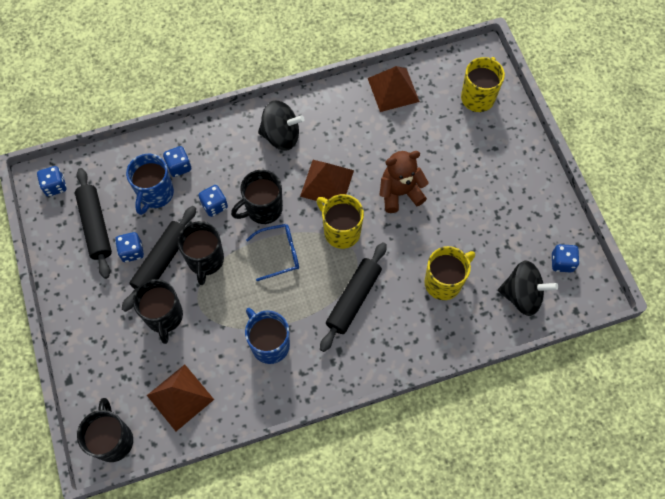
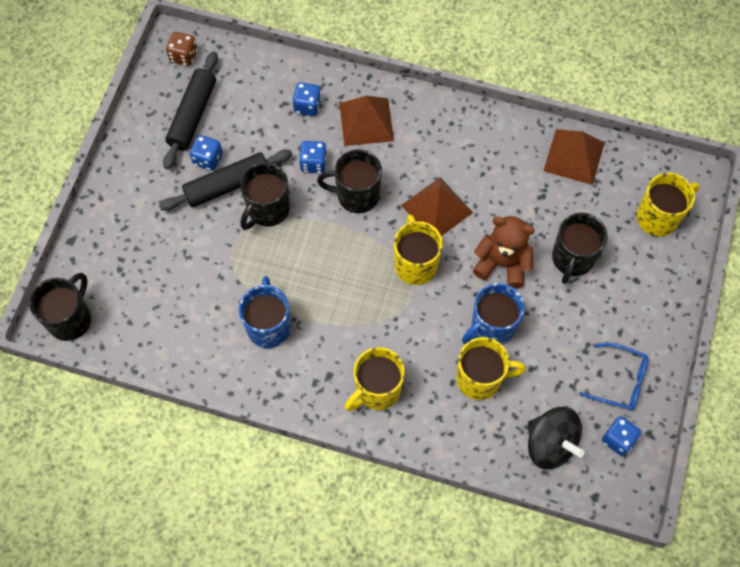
camera: 35 degrees right, 0 degrees up
(55, 186) = (183, 56): blue dice -> brown dice
(155, 194) = (267, 118): blue mug -> blue mug (491, 327)
(164, 317) = (193, 238): black mug -> black mug (572, 259)
(180, 397) = (154, 320): brown pyramid -> brown pyramid (366, 121)
(279, 253) = (340, 247): blue glasses -> blue glasses (620, 381)
(281, 136) = (426, 135): black spinning top -> none
(353, 299) = (379, 337): black rolling pin -> none
(380, 337) = (377, 390): none -> yellow mug

